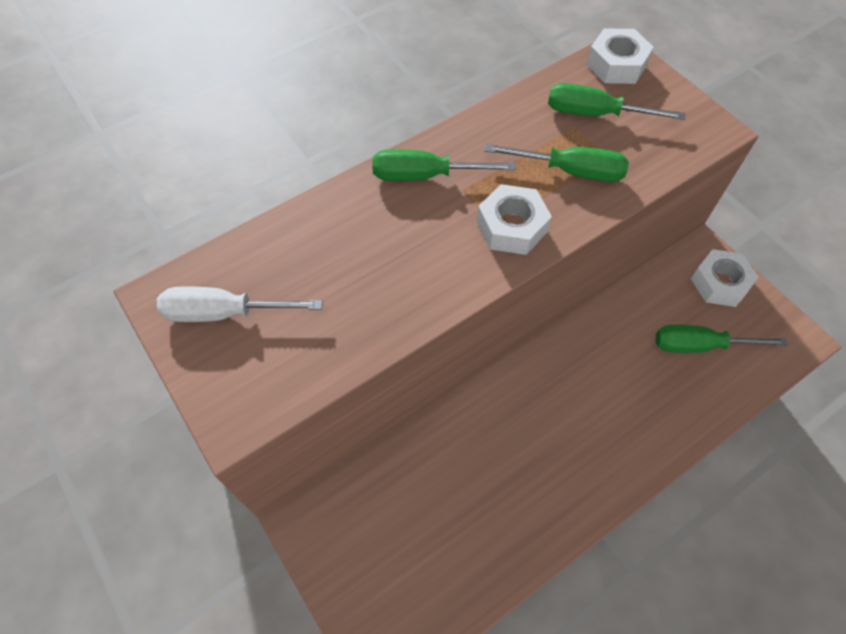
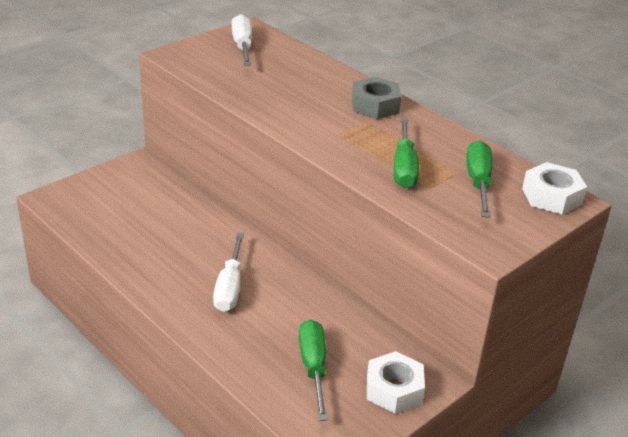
camera: 80 degrees right, 25 degrees down
(425, 176) = (375, 105): green screwdriver -> grey nut
(511, 226) = (337, 140): white nut -> none
(582, 415) = (230, 287): none -> white screwdriver

